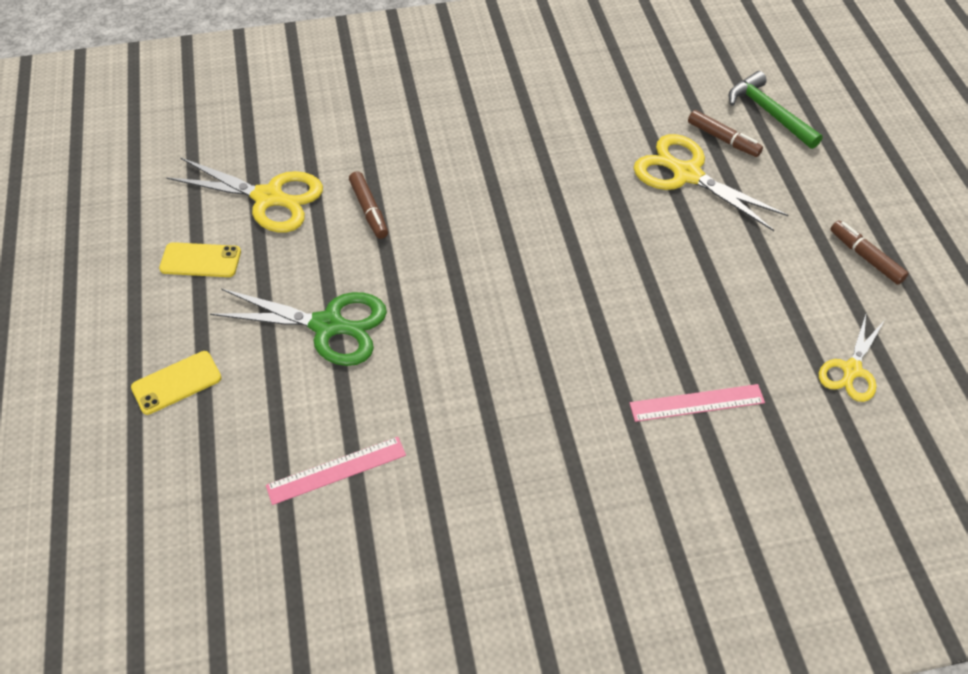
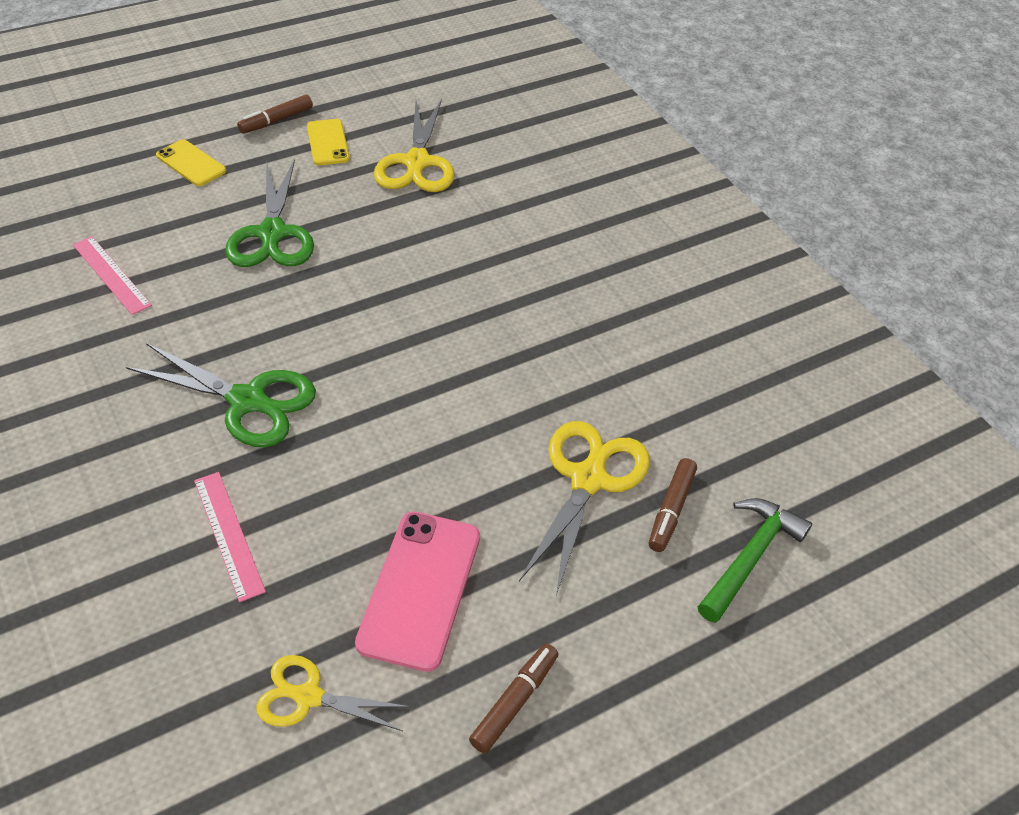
camera: 70 degrees right, 5 degrees down
(369, 210) = (425, 228): brown marker -> brown marker (276, 121)
(551, 373) = (247, 401): none -> green scissors
(768, 290) = (420, 589): none -> pink phone

